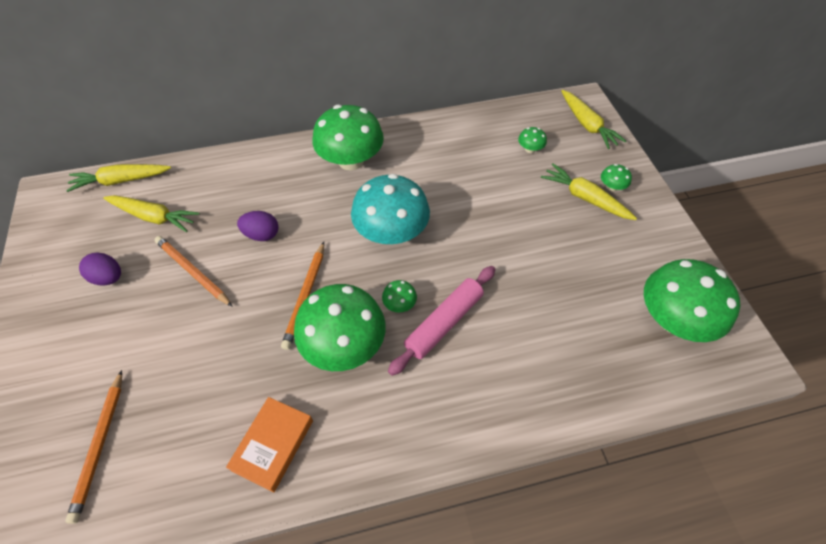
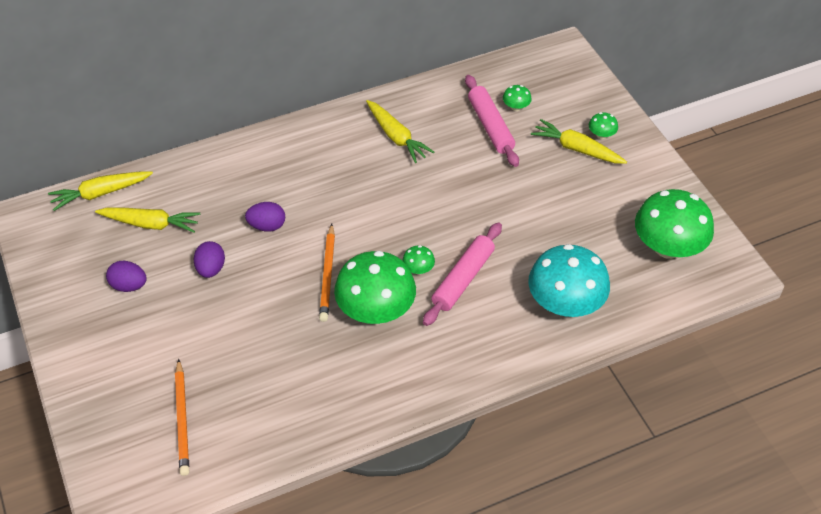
camera: 10 degrees left, 5 degrees down
(193, 272) = (211, 269): orange pencil -> purple egg
(273, 445) = (336, 395): orange book -> none
(351, 160) = (335, 142): green mushroom -> none
(391, 232) = (395, 207): turquoise mushroom -> turquoise mushroom (565, 303)
(502, 164) = (490, 126): none -> pink rolling pin
(587, 125) = (570, 74): yellow carrot -> yellow carrot (396, 136)

